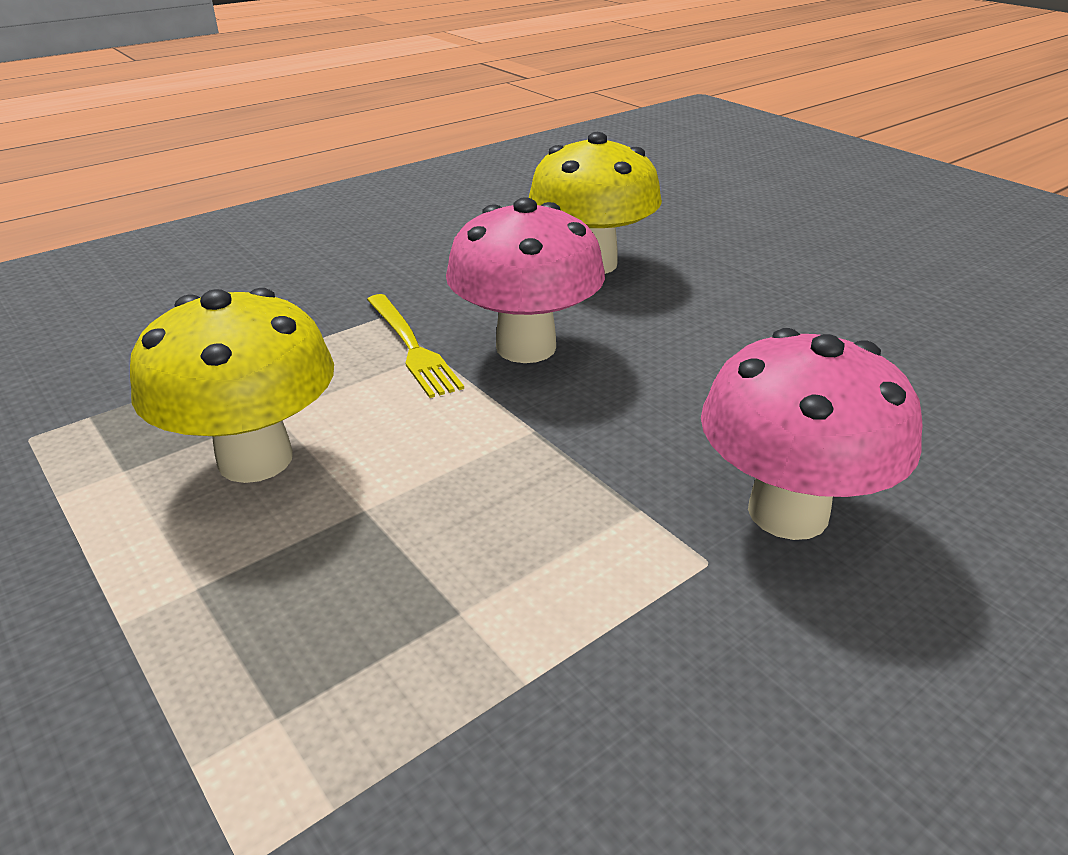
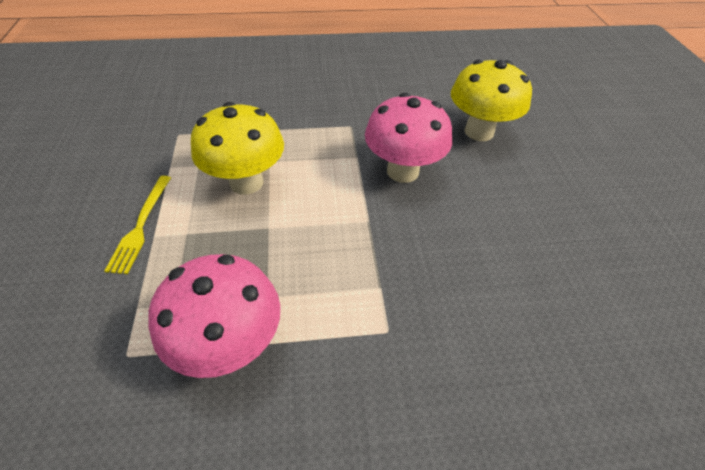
camera: 30 degrees right, 15 degrees up
(411, 347) = (350, 149): yellow fork -> yellow fork (141, 225)
(787, 512) = (449, 326): pink mushroom -> pink mushroom (230, 344)

